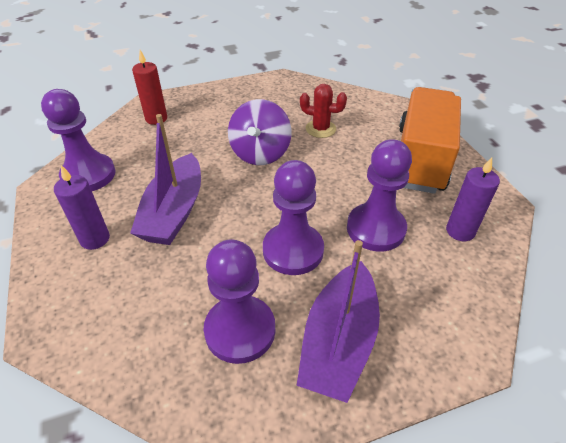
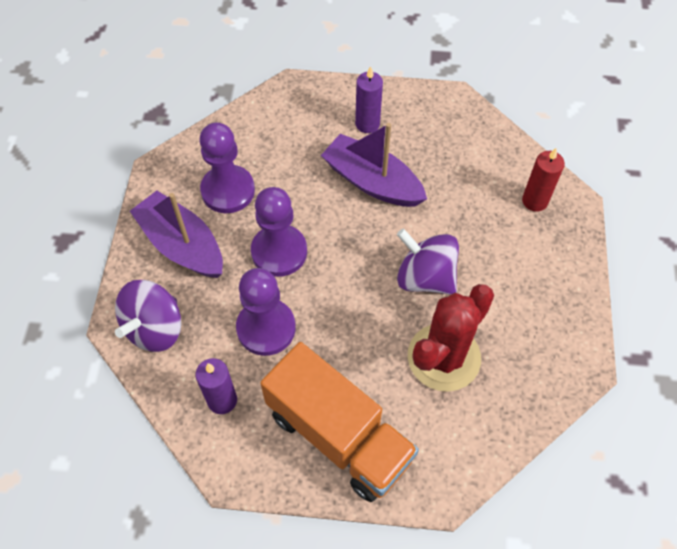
camera: 115 degrees right, 15 degrees up
(88, 175) = (456, 130): purple pawn -> none
(320, 129) = (444, 357): red cactus -> red cactus, size x1.84
(447, 315) = (155, 328): none -> purple spinning top

